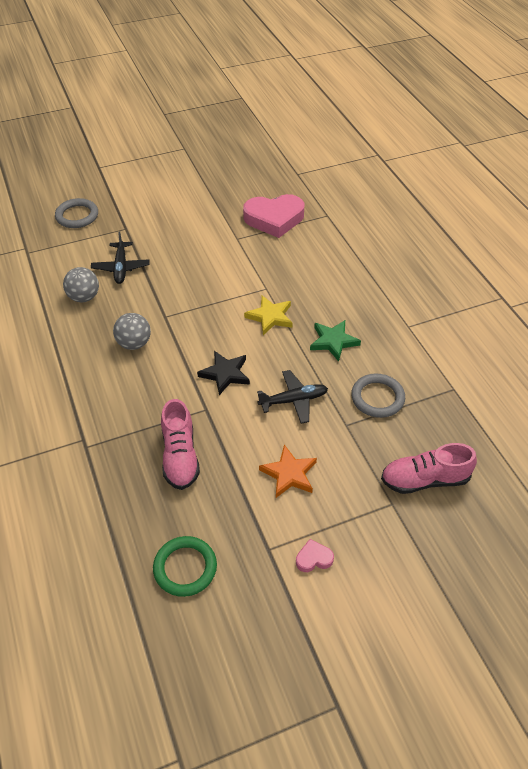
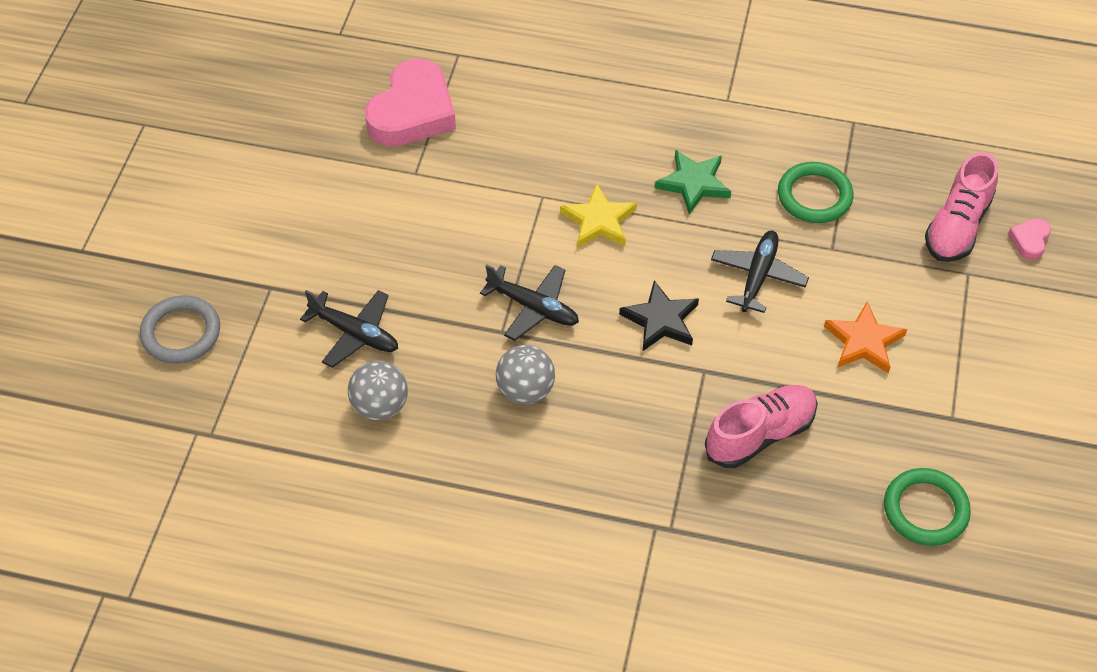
camera: 55 degrees left, 5 degrees up
(180, 456) = (760, 435): pink shoe -> pink shoe turned 60 degrees counterclockwise
(190, 320) = (533, 307): none -> black plane
(313, 558) = (991, 383): pink heart -> pink heart (1029, 240)
(377, 398) = (814, 196): grey ring -> green ring

